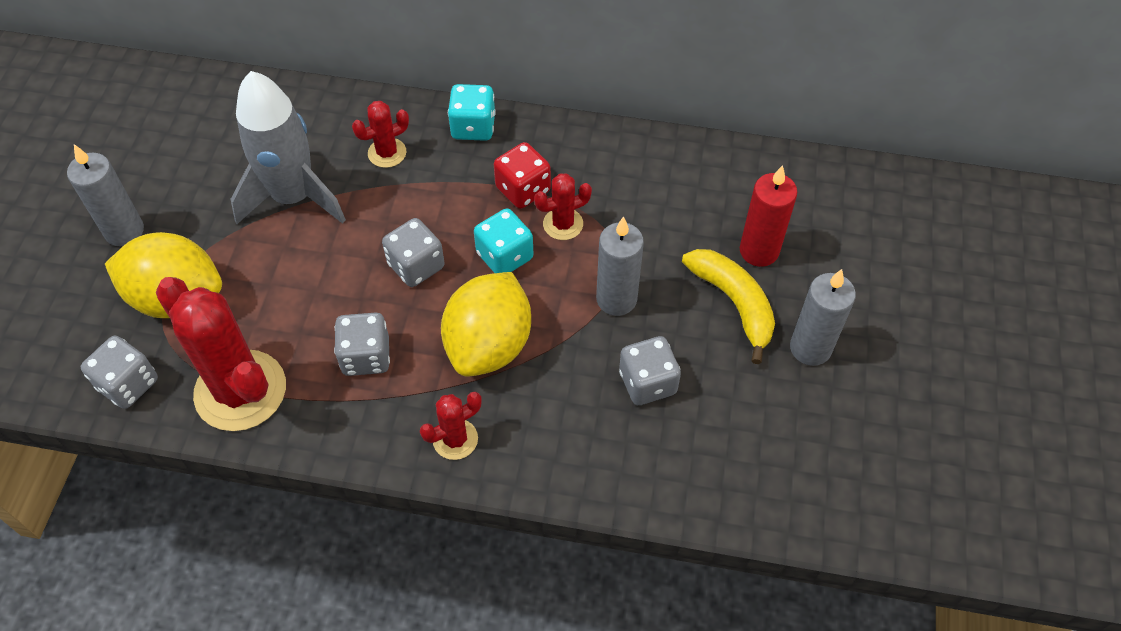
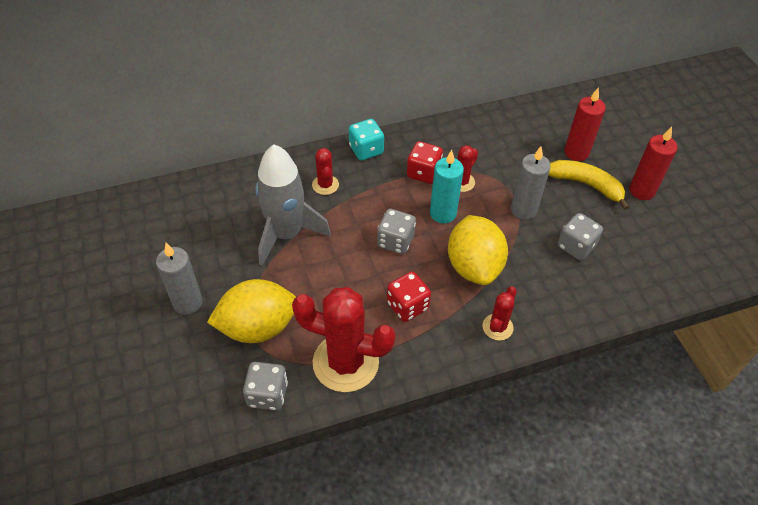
camera: 30 degrees left, 5 degrees down
(366, 356) = (407, 306): grey dice -> red dice
(387, 153) = (325, 185): red cactus -> red cactus turned 45 degrees counterclockwise
(504, 256) = (443, 213): turquoise dice -> turquoise candle
(810, 348) = (642, 191): grey candle -> red candle

